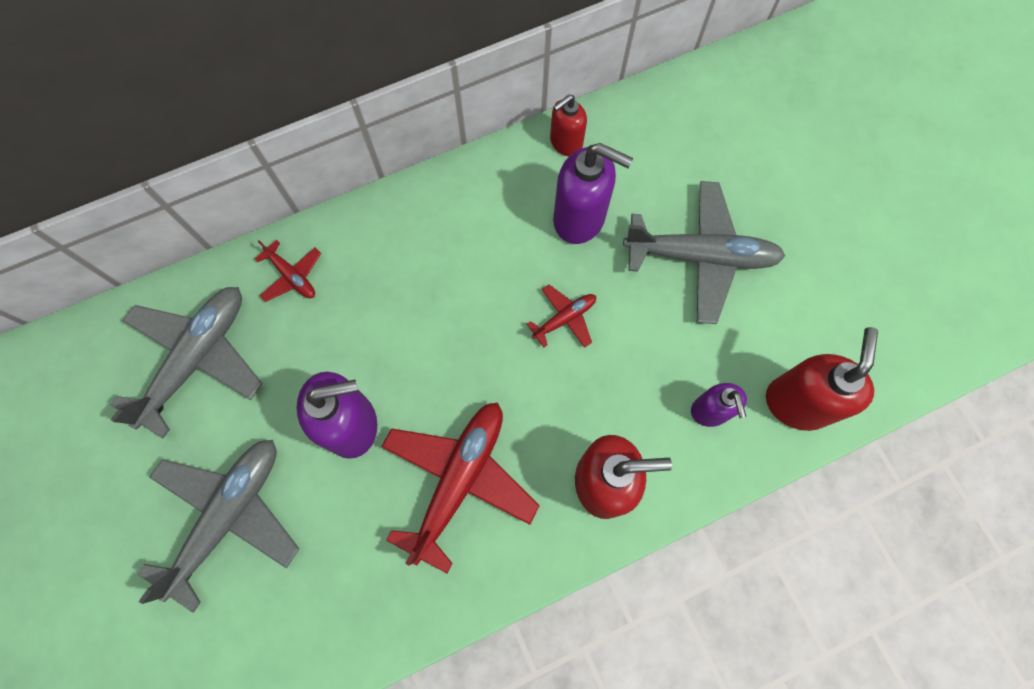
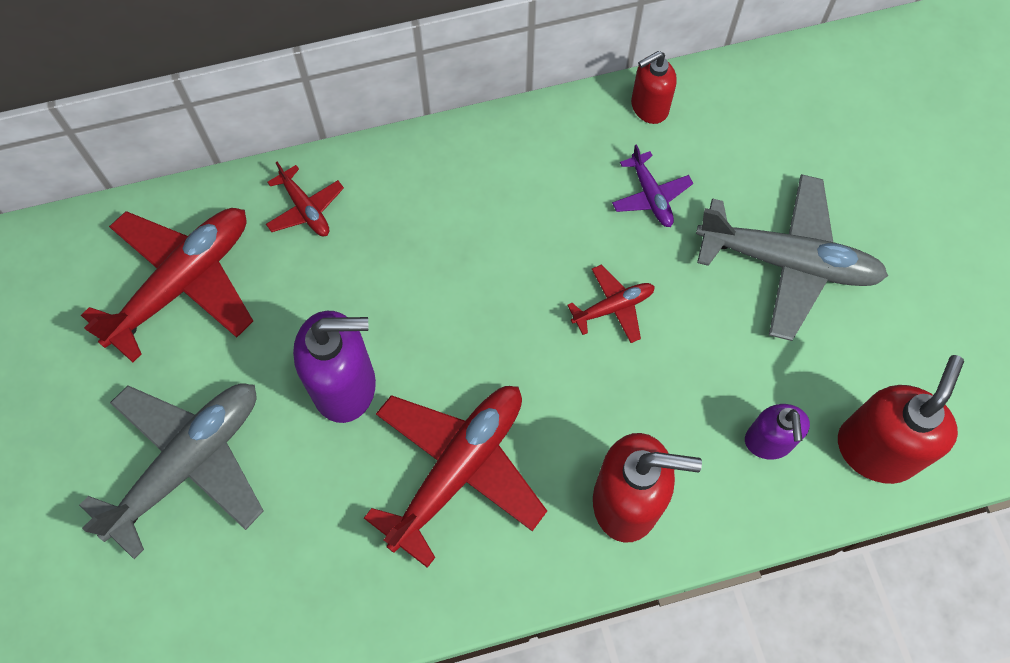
camera: 10 degrees right, 5 degrees down
(197, 358) = (183, 282): grey plane -> red plane
(580, 218) = (651, 196): purple soap dispenser -> purple plane

